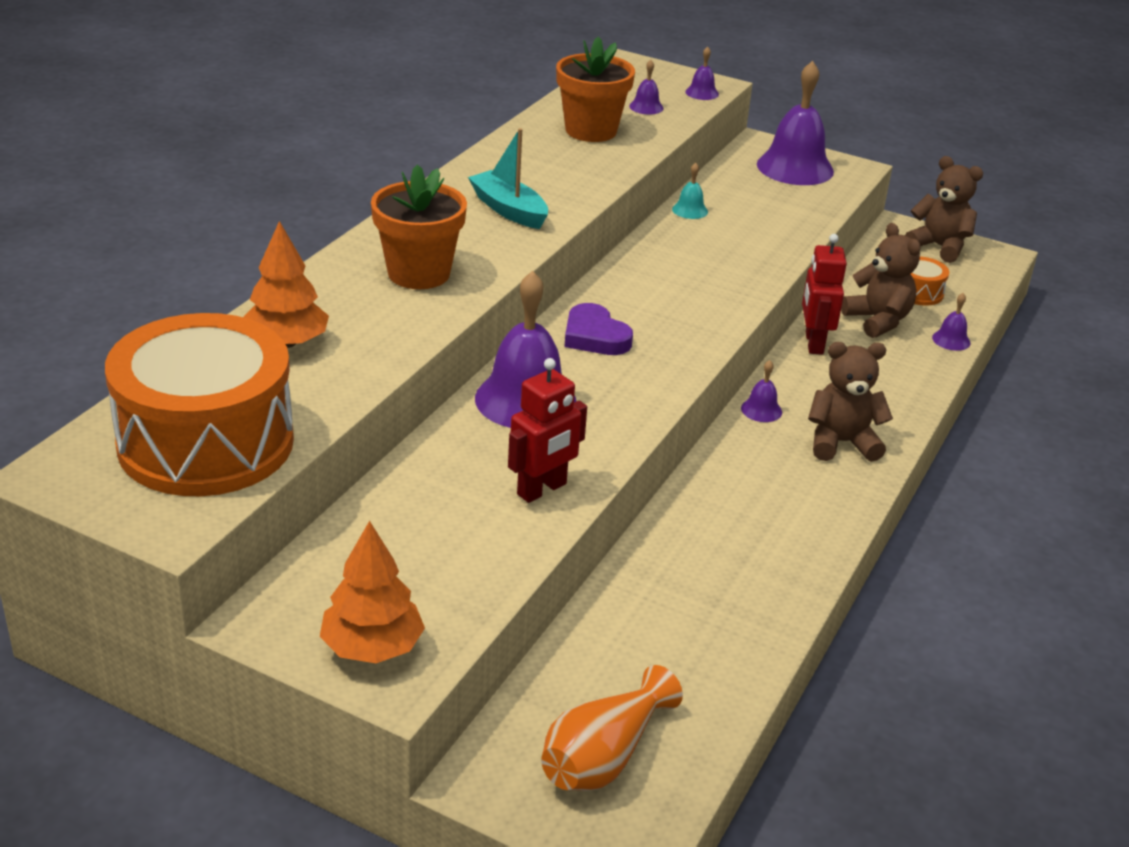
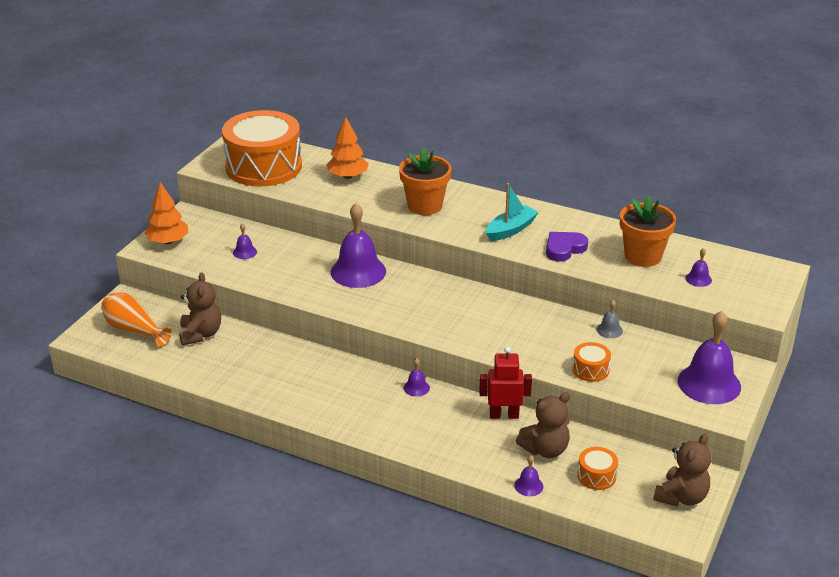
camera: 90 degrees right, 0 degrees up
(542, 489) = (278, 279): red robot -> none
(595, 336) = (428, 292): purple heart -> purple heart (564, 249)
(690, 210) = (609, 330): turquoise bell -> grey bell
(702, 93) = (742, 304): purple bell -> purple bell (245, 252)
(779, 233) = (590, 370): none -> orange drum
(841, 443) = (385, 419): brown teddy bear -> brown teddy bear (200, 334)

